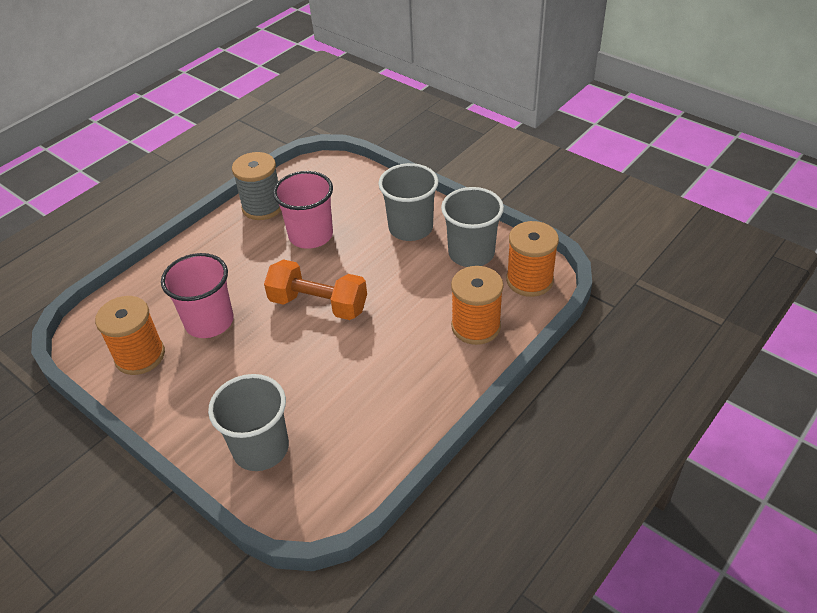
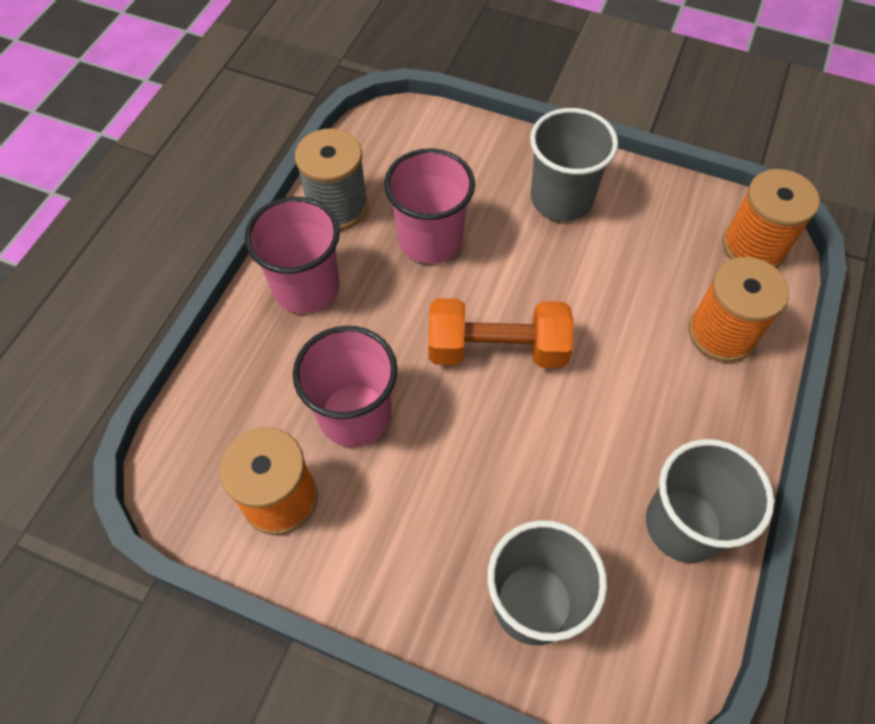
camera: 20 degrees left, 15 degrees up
(219, 247) = (306, 287): none -> pink cup
(471, 253) = (660, 222): grey cup -> grey cup (684, 524)

